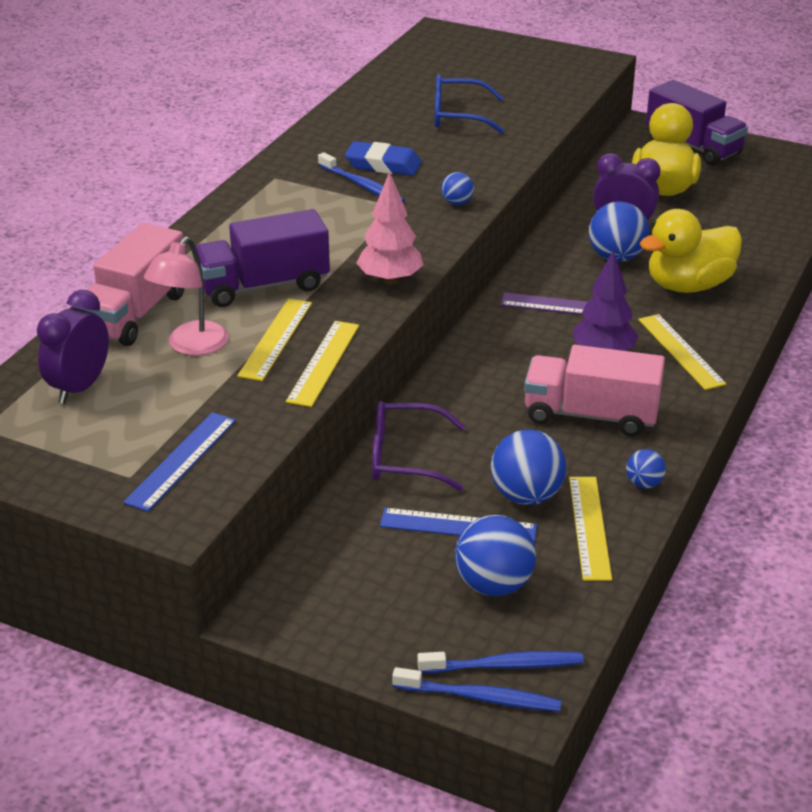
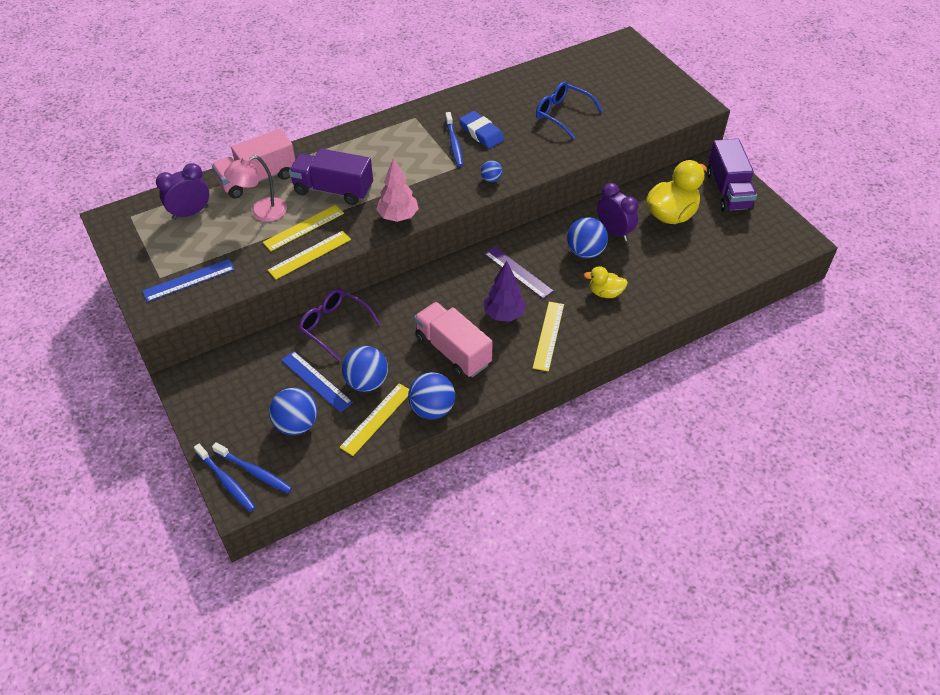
camera: 35 degrees right, 15 degrees up
(644, 483) = (432, 409): blue ball -> blue ball, size x1.88
(688, 285) = (605, 293): yellow duck -> yellow duck, size x0.55

